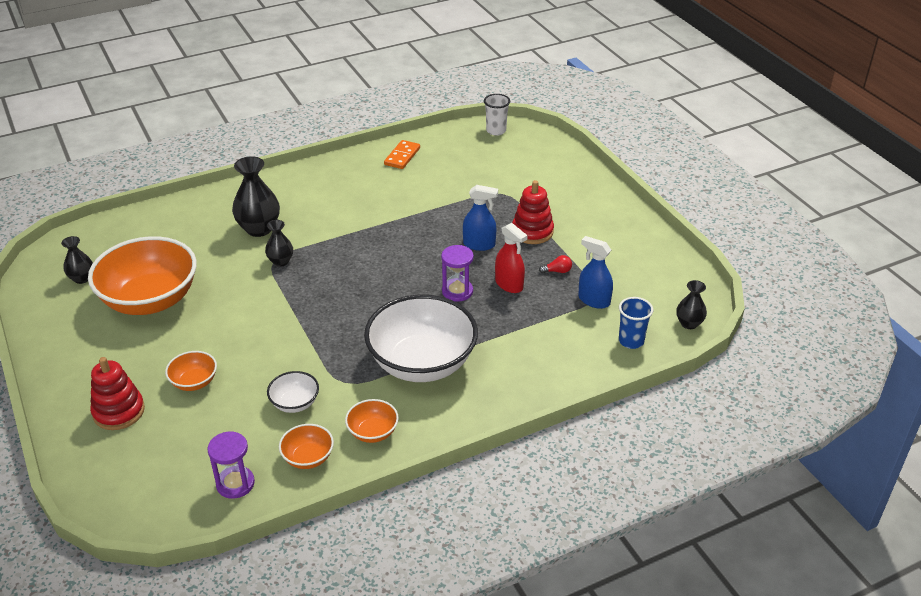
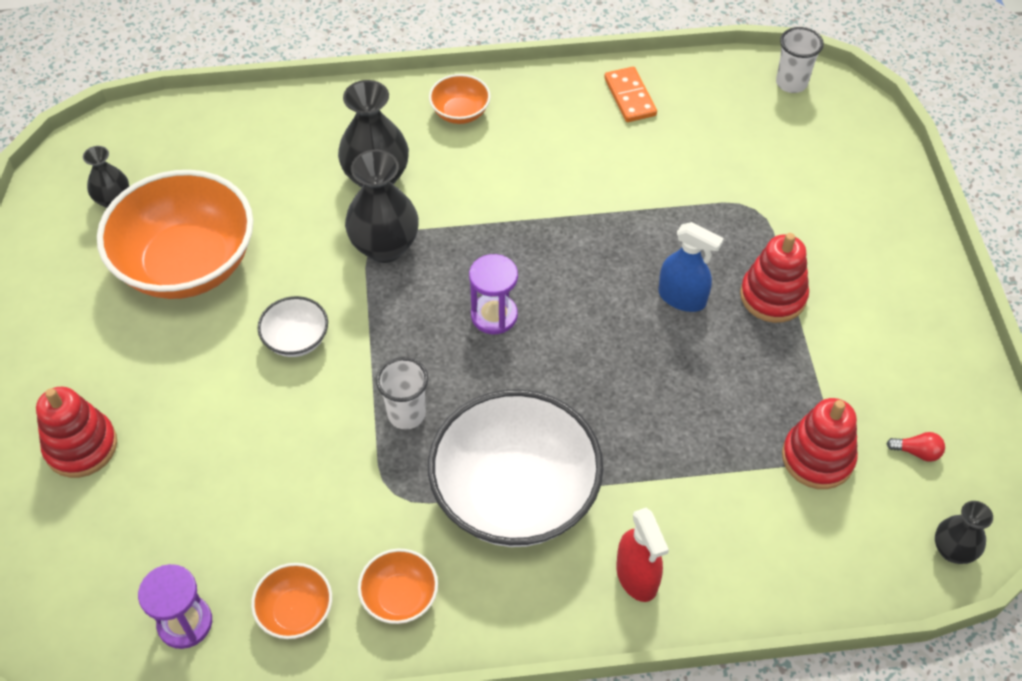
camera: 20 degrees right, 15 degrees up
(194, 382) = (194, 427): orange bowl -> orange bowl (460, 113)
(281, 261) = (385, 247): black vase -> black vase, size x1.74
(295, 403) = (313, 509): white bowl -> white bowl (296, 340)
(334, 341) = (406, 414): none -> white cup
(402, 156) = (629, 97): orange domino -> orange domino turned 60 degrees counterclockwise
(457, 291) = (616, 377): purple hourglass -> purple hourglass (494, 315)
(509, 284) = (698, 388): red spray bottle -> red spray bottle (637, 577)
(557, 271) = (782, 384): red light bulb -> red light bulb (917, 452)
(593, 300) = (817, 458): blue spray bottle -> red stacking toy
(631, 341) = (845, 555): blue cup -> none

